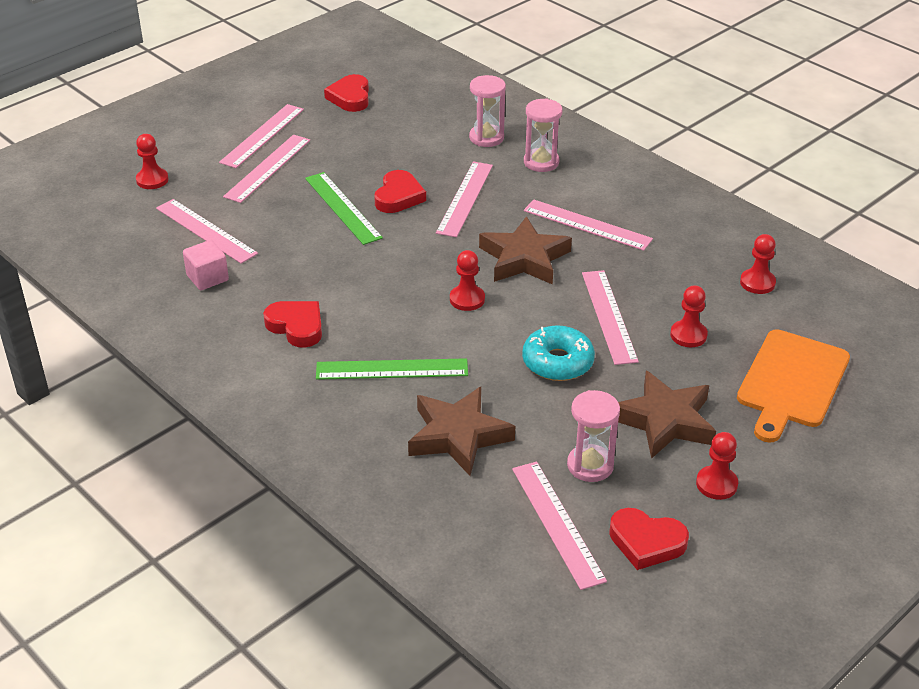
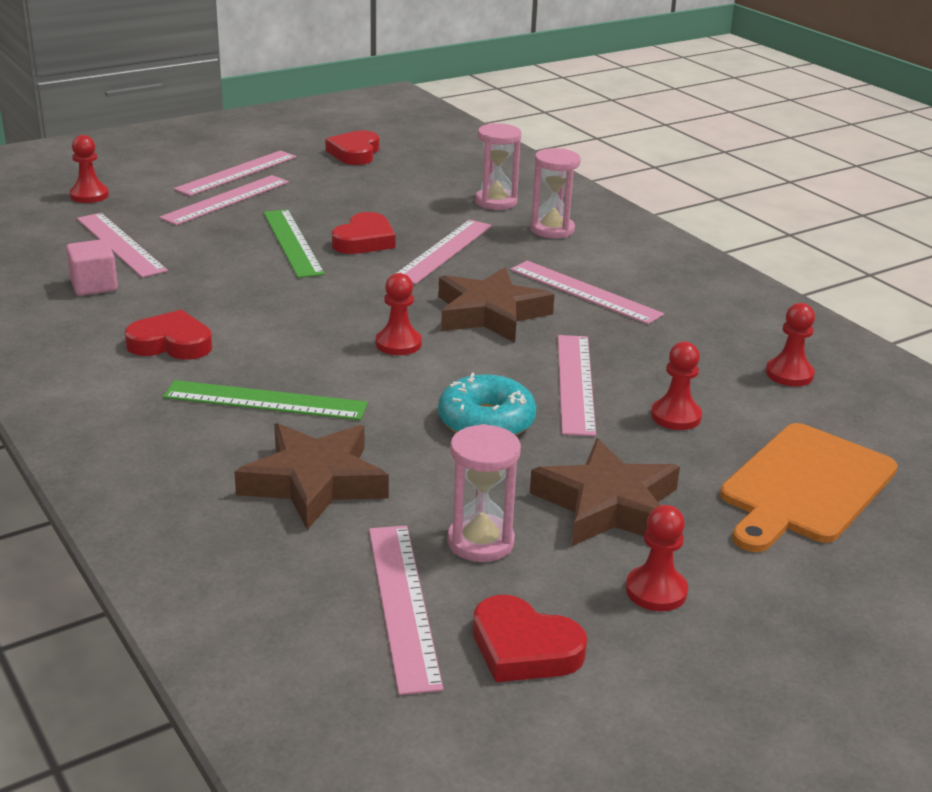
camera: 10 degrees right, 10 degrees down
(296, 326) = (171, 343): red heart -> red heart turned 45 degrees counterclockwise

